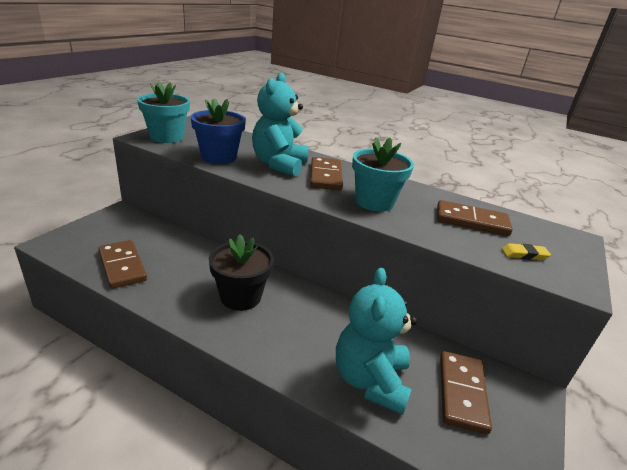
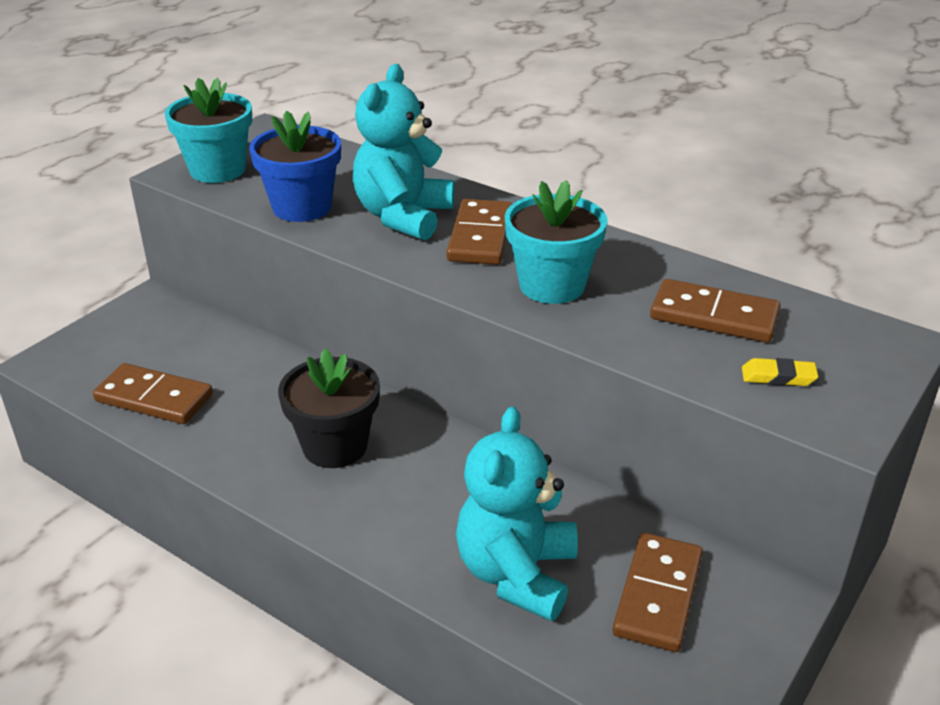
camera: 10 degrees right, 5 degrees up
(122, 266) = (154, 398): brown domino -> brown domino turned 45 degrees counterclockwise

